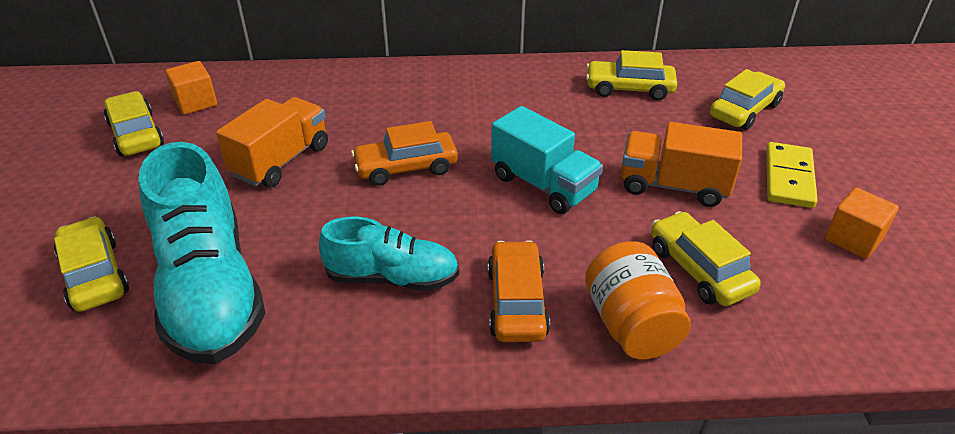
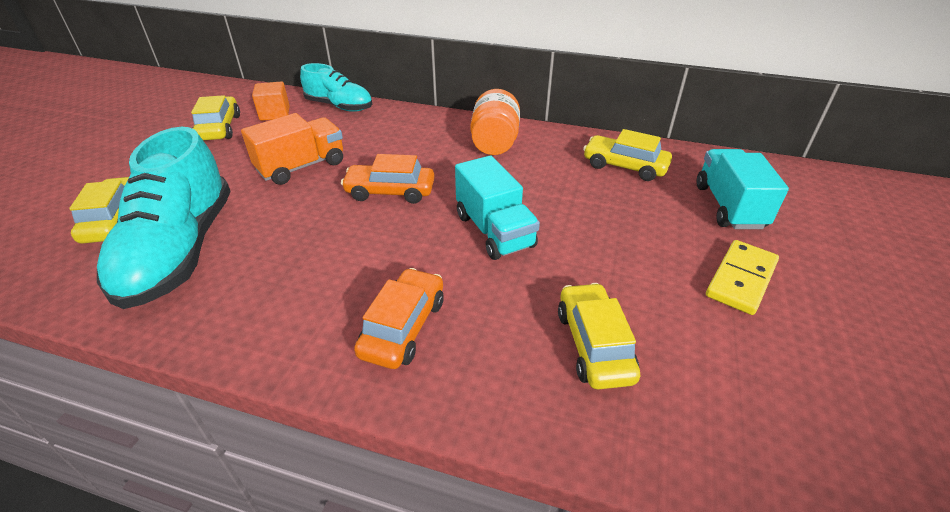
camera: 20 degrees right, 0 degrees up
(392, 278) = (317, 277): turquoise shoe -> turquoise shoe (339, 106)
(631, 324) = (493, 379): orange jar -> orange jar (494, 143)
(673, 186) = (615, 259): orange truck -> none
(744, 110) = (728, 206): yellow car -> turquoise truck
(853, 239) = (782, 358): orange cube -> none

